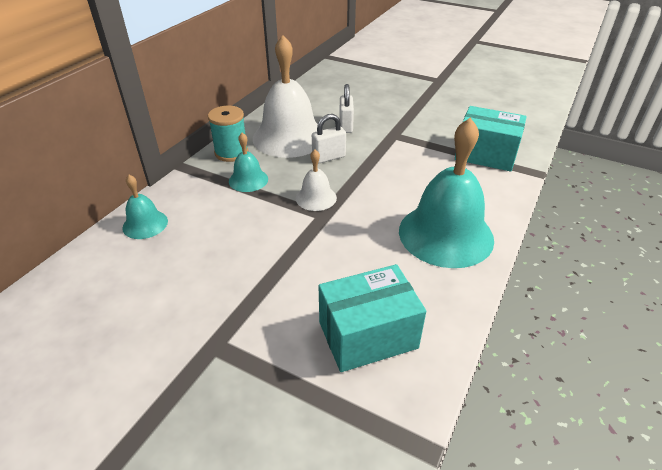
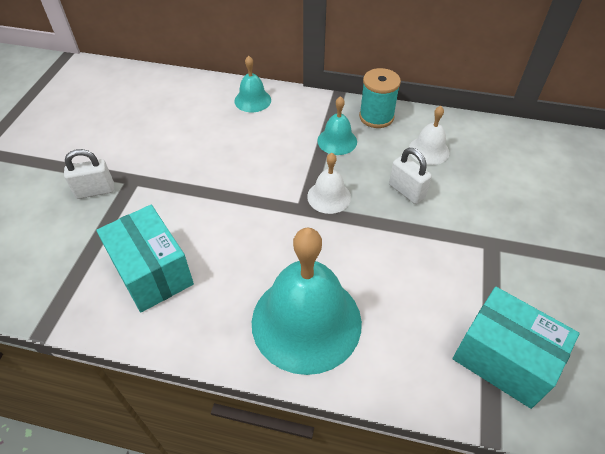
camera: 75 degrees right, 10 degrees up
(289, 137) = (429, 150): white bell -> white bell, size x0.48
(346, 126) = (483, 193): white padlock -> white padlock (95, 191)
(485, 155) = (503, 359): turquoise box -> turquoise box turned 60 degrees counterclockwise

